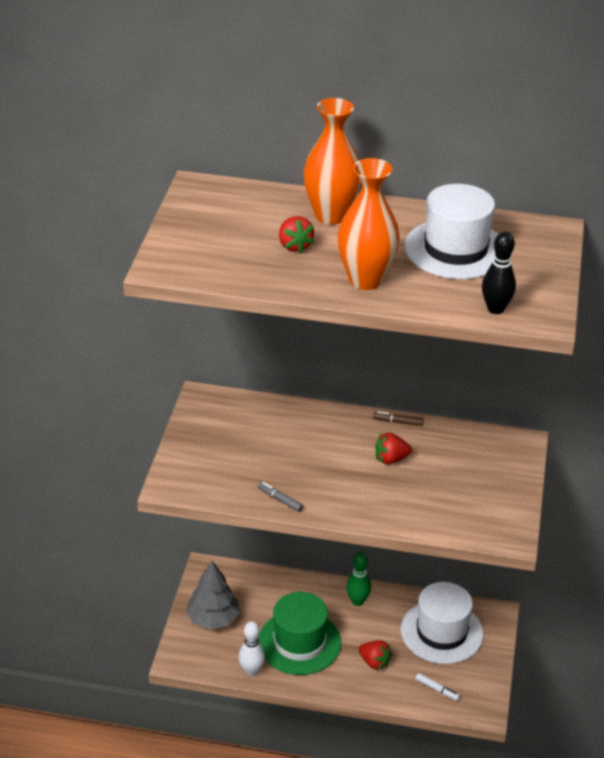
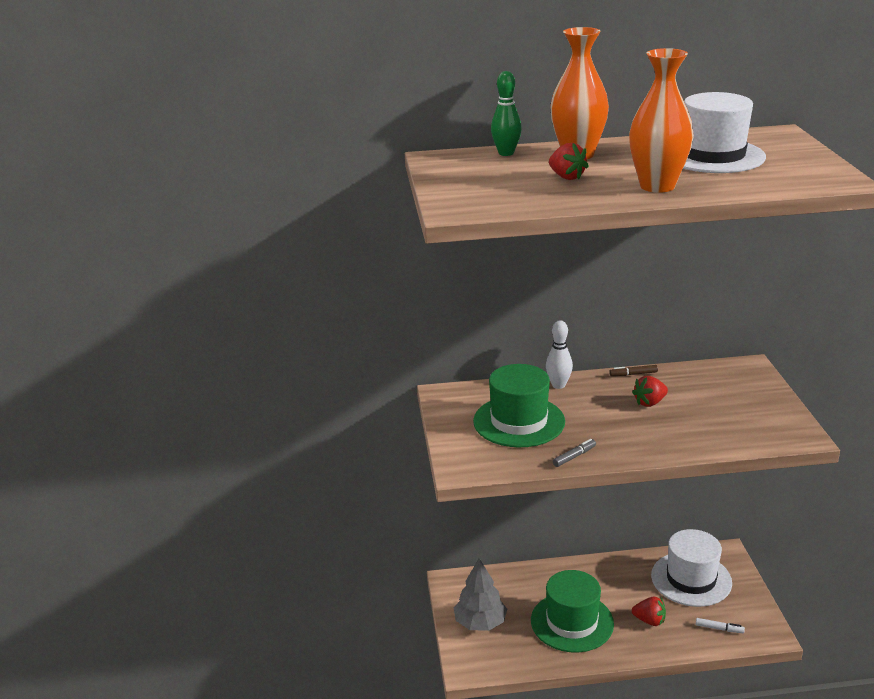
camera: 15 degrees left, 10 degrees down
(251, 671) = (542, 659): white bowling pin -> white bowling pin (558, 385)
(253, 447) = (519, 421): none -> green hat
(280, 500) = (574, 456): grey marker -> grey marker turned 120 degrees clockwise
(357, 601) = (602, 573): green bowling pin -> green bowling pin (506, 153)
(495, 309) = (795, 183): black bowling pin -> none

